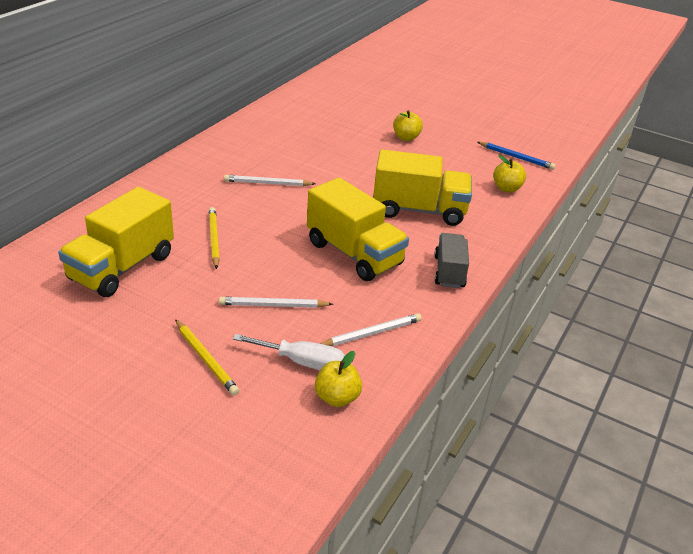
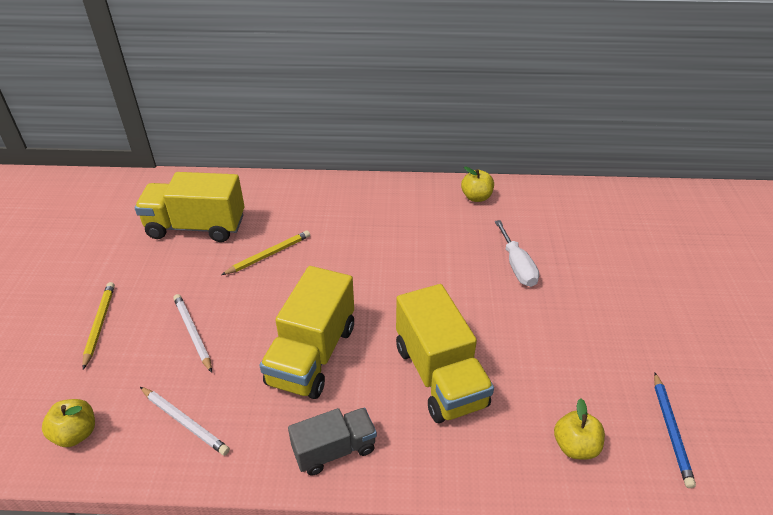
camera: 65 degrees right, 5 degrees up
(206, 359) = (99, 324): yellow pencil -> yellow pencil turned 150 degrees clockwise
(267, 183) = (386, 246): white pencil -> none
(302, 362) = (119, 387): white screwdriver -> white screwdriver (517, 266)
(406, 138) = (588, 305): yellow apple -> yellow apple (476, 197)

